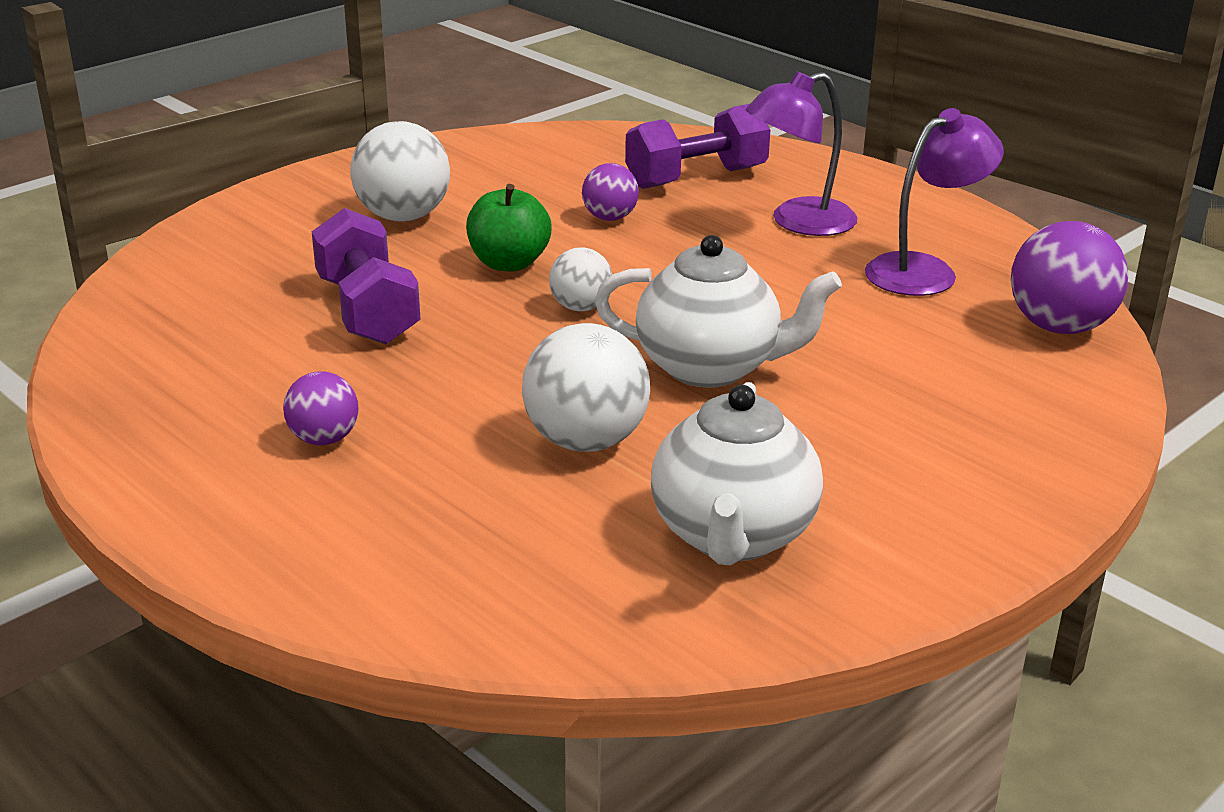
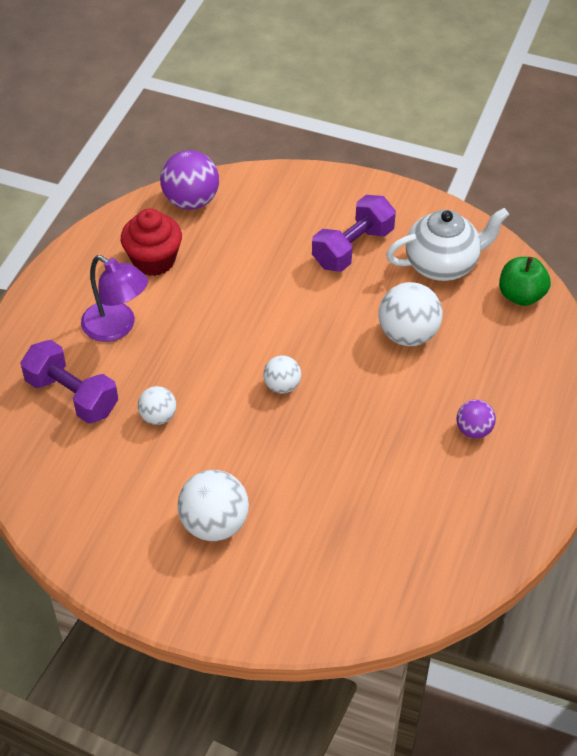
camera: 115 degrees left, 20 degrees up
(367, 311) = (344, 478): purple dumbbell -> purple dumbbell (353, 248)
(509, 263) = (248, 440): green apple -> green apple (521, 295)
(610, 218) = (158, 417): purple ball -> white ball
(711, 367) = (312, 313): white teapot -> none
(925, 270) = (154, 260): purple lamp -> red cupcake

